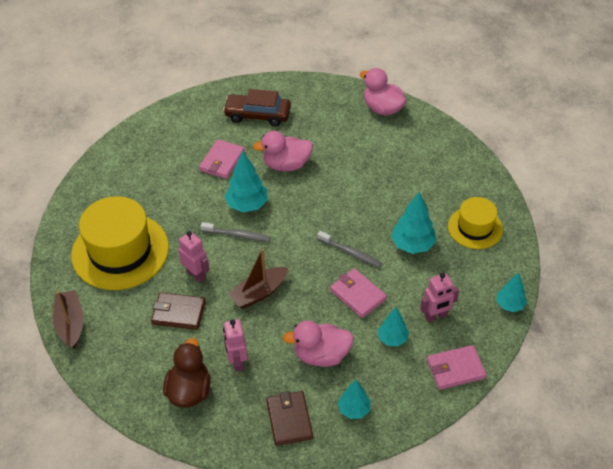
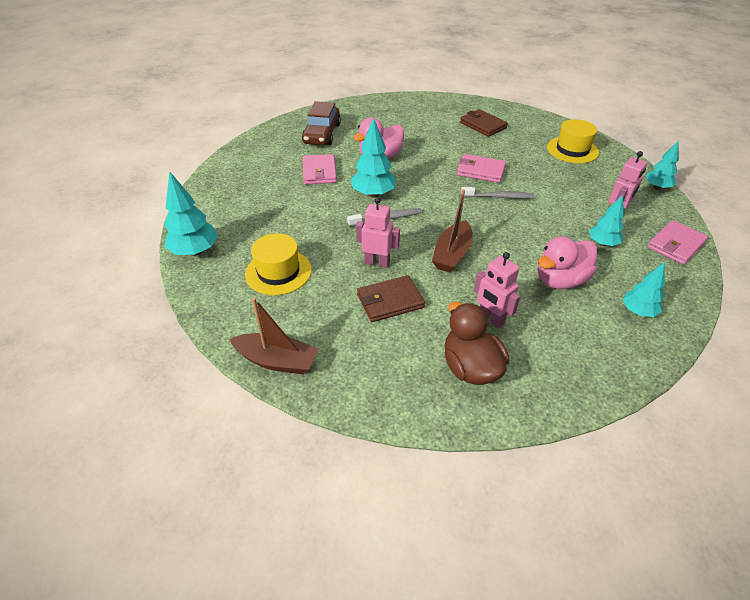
camera: 30 degrees left, 5 degrees down
(70, 324) = (277, 361): brown boat -> brown boat turned 150 degrees clockwise
(120, 251) = (278, 272): yellow hat -> yellow hat, size x0.57
(257, 115) = (322, 134): brown car -> brown car turned 60 degrees counterclockwise
(289, 419) = (593, 347): brown wallet -> brown wallet (482, 125)
(357, 295) = (538, 223): pink wallet -> pink wallet (480, 171)
(382, 108) = (421, 103): pink duck -> none
(412, 245) = (540, 175): turquoise tree -> turquoise tree (195, 251)

